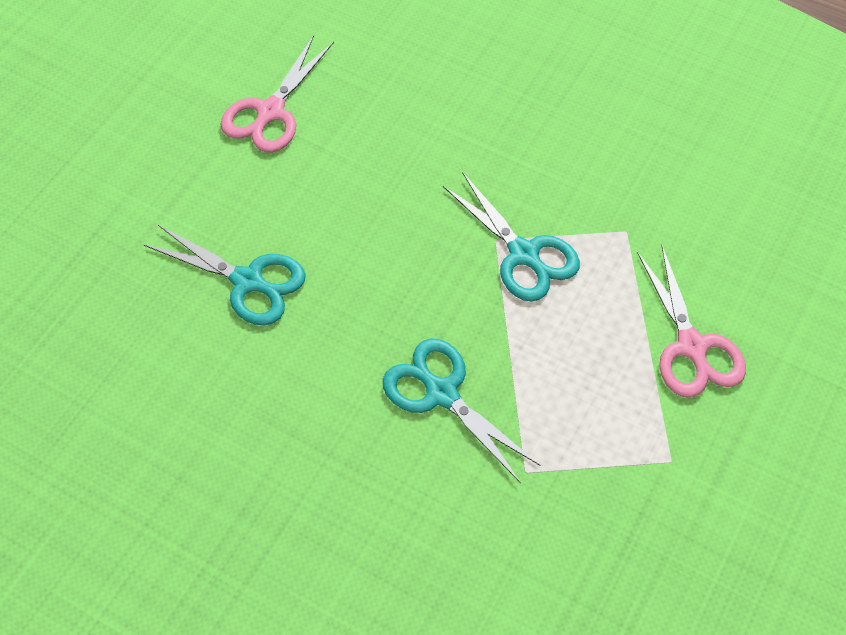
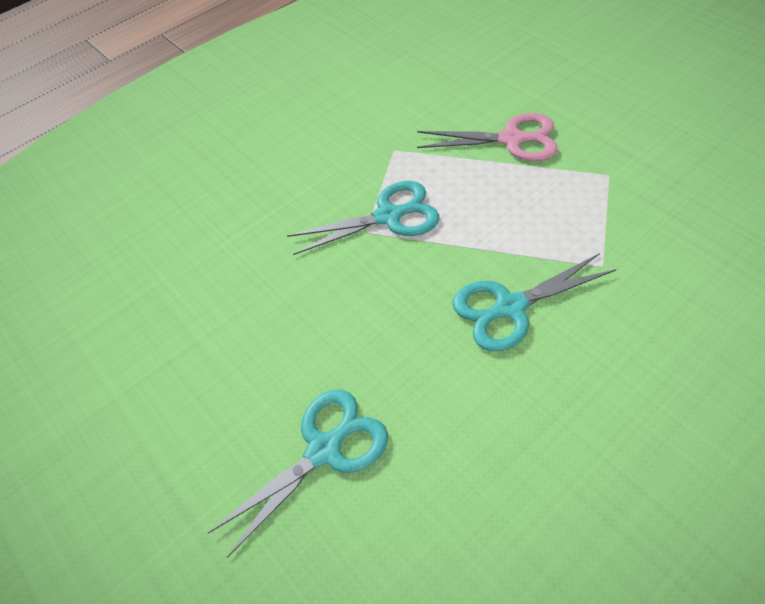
camera: 65 degrees left, 5 degrees down
(270, 112) = (124, 379): pink scissors -> none

